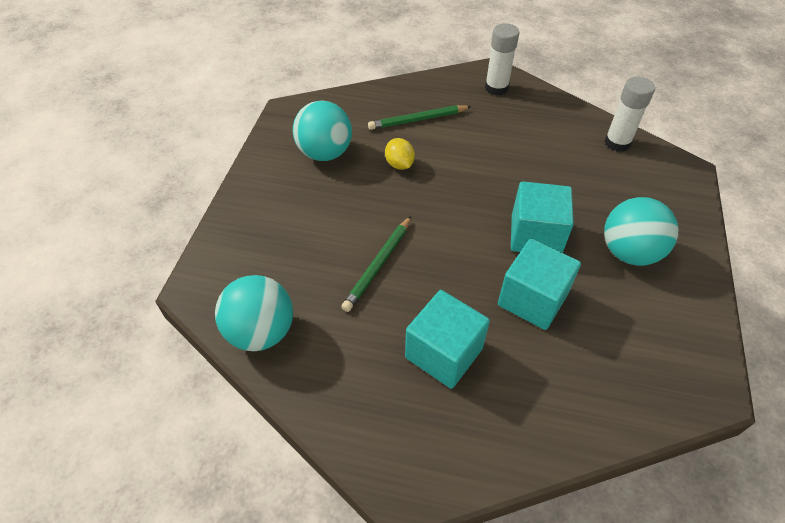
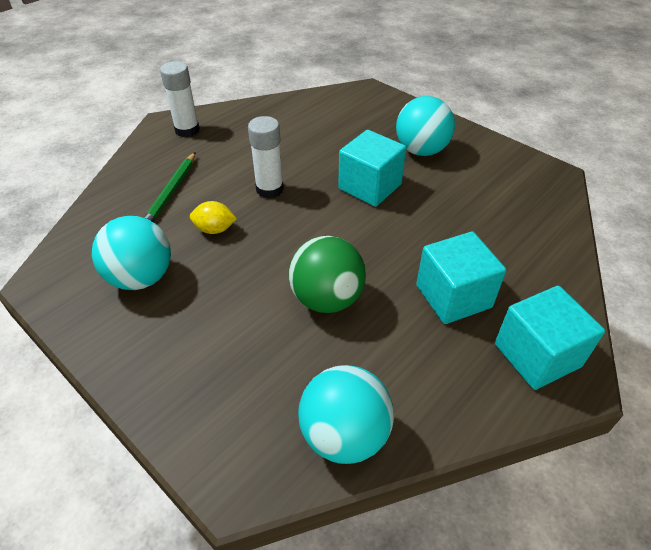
camera: 60 degrees left, 5 degrees down
(378, 265) = (327, 299): green pencil -> green ball
(532, 299) = (431, 218): turquoise cube -> turquoise cube (537, 355)
(617, 143) = (314, 104): white glue stick -> white glue stick (269, 189)

